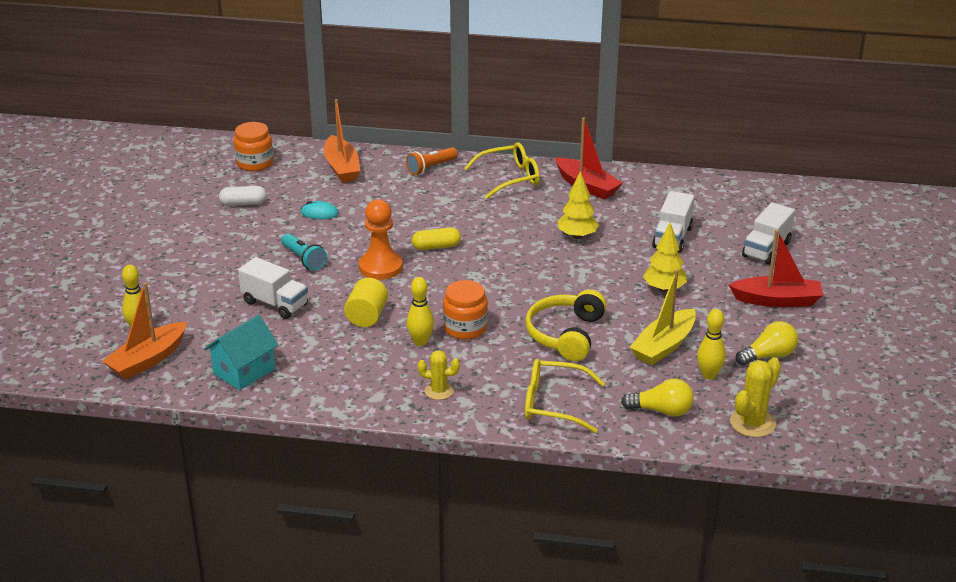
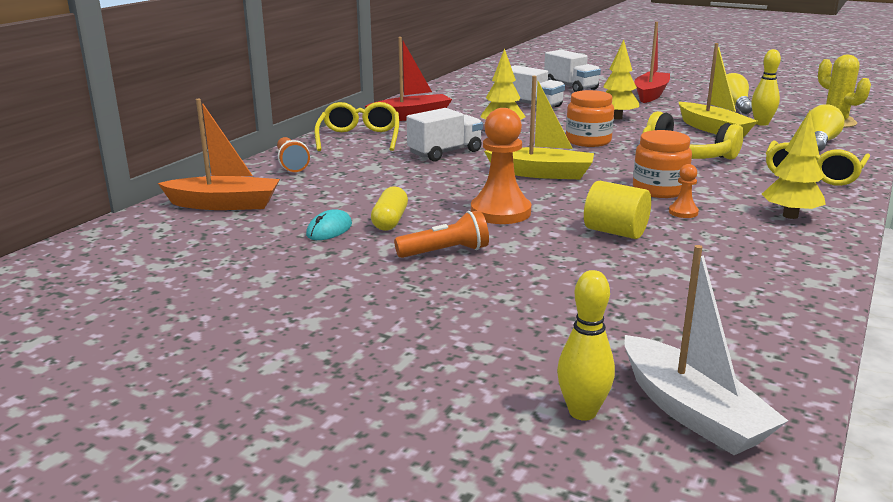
camera: 70 degrees left, 10 degrees down
(148, 360) = (692, 412): orange boat -> white boat
(243, 203) = (239, 276): white capsule -> none
(244, 371) = (739, 325): turquoise house -> none
(254, 163) = (125, 255): orange jar -> orange jar (588, 141)
(275, 304) = (555, 283): white truck -> white truck (445, 153)
(304, 259) = (445, 252): turquoise flashlight -> orange flashlight
(420, 342) = (683, 212): yellow bowling pin -> orange pawn
(436, 246) = (475, 182): yellow capsule -> yellow capsule (390, 221)
(439, 391) = (790, 216): yellow cactus -> yellow tree
(472, 271) = (542, 173): none -> yellow boat

